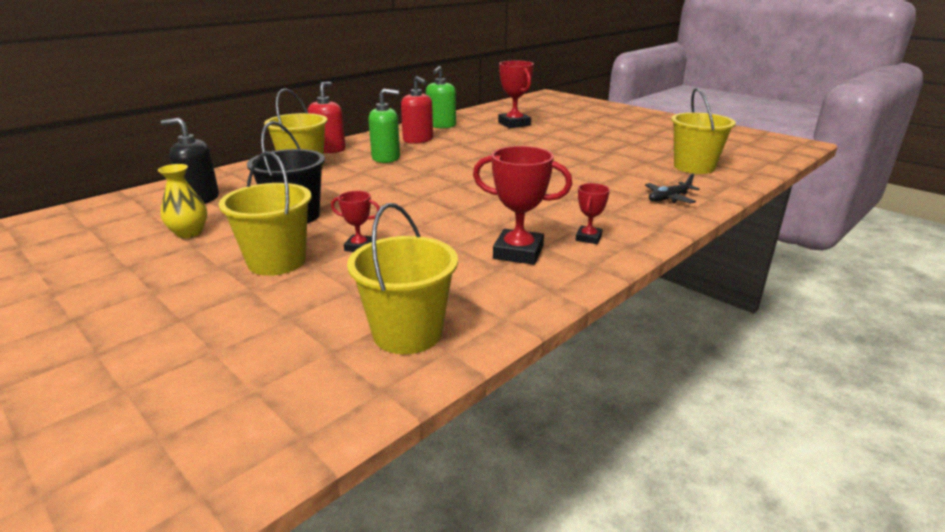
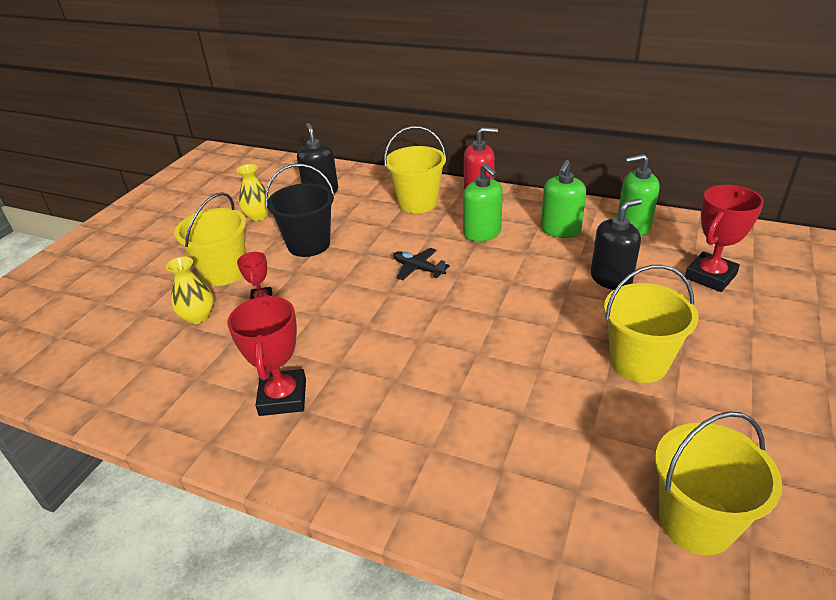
camera: 70 degrees right, 10 degrees up
(345, 282) = (198, 317): none -> yellow vase
(407, 333) = (125, 376): yellow bucket -> yellow bucket (638, 362)
(418, 140) = (560, 230): red soap dispenser -> green soap dispenser
(489, 141) = (611, 278): none -> black soap dispenser
(588, 238) = (339, 443): red trophy -> none
(669, 198) = (516, 504): black plane -> black plane (418, 269)

